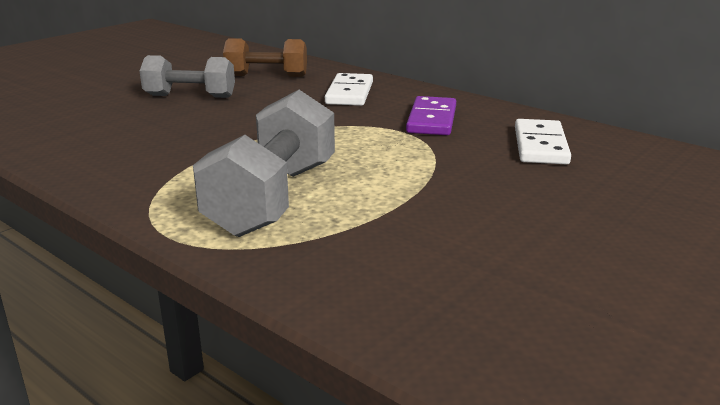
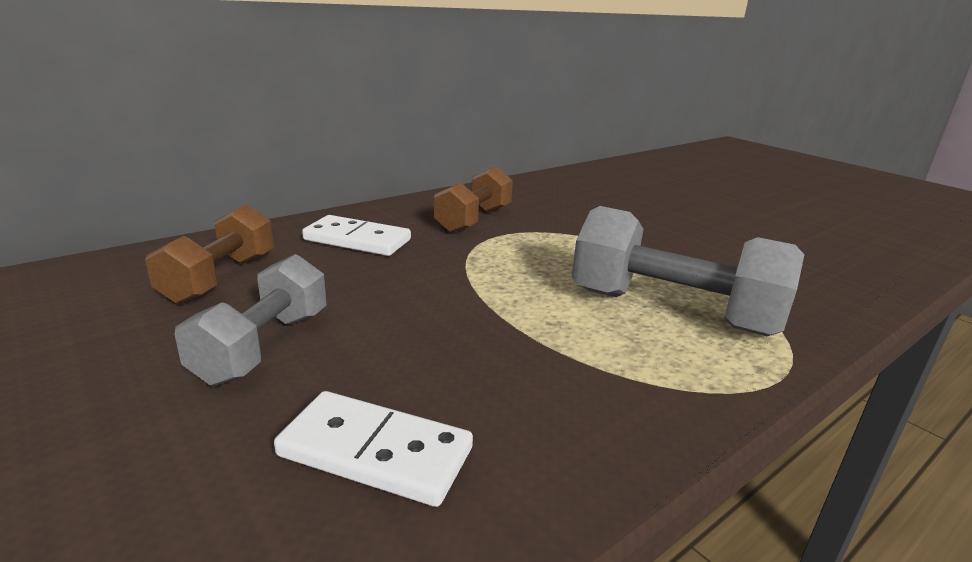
camera: 80 degrees left, 0 degrees up
(431, 120) = (473, 220): purple domino -> brown dumbbell
(540, 146) = (553, 199): white domino -> white domino (376, 452)

